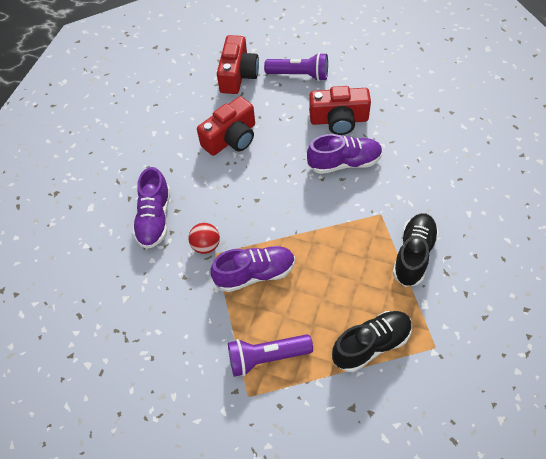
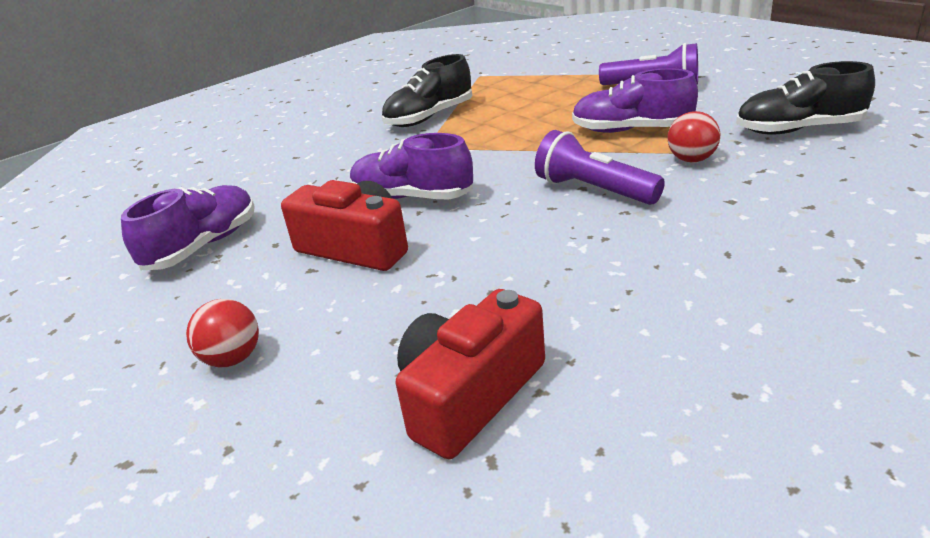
camera: 150 degrees left, 25 degrees down
(155, 218) = (776, 198): purple shoe -> purple shoe (203, 246)
(231, 138) = (574, 270): red camera -> none
(299, 75) = (335, 344): purple flashlight -> purple flashlight (594, 190)
(331, 58) = (233, 358): none -> red ball
(371, 345) = (537, 81): black shoe -> black shoe (799, 129)

